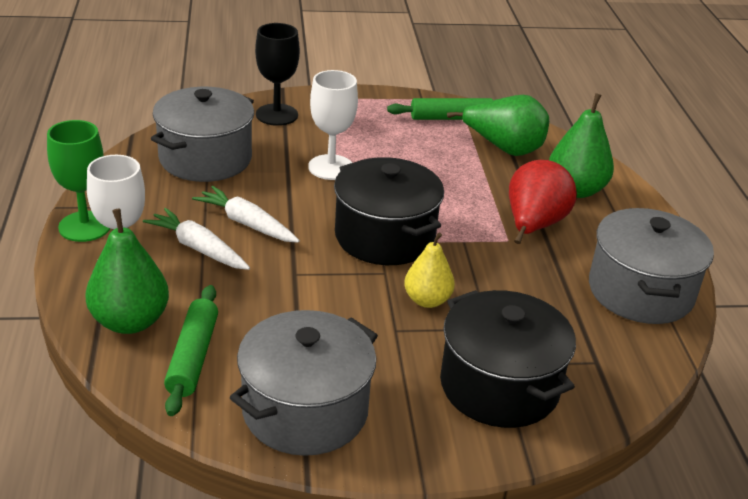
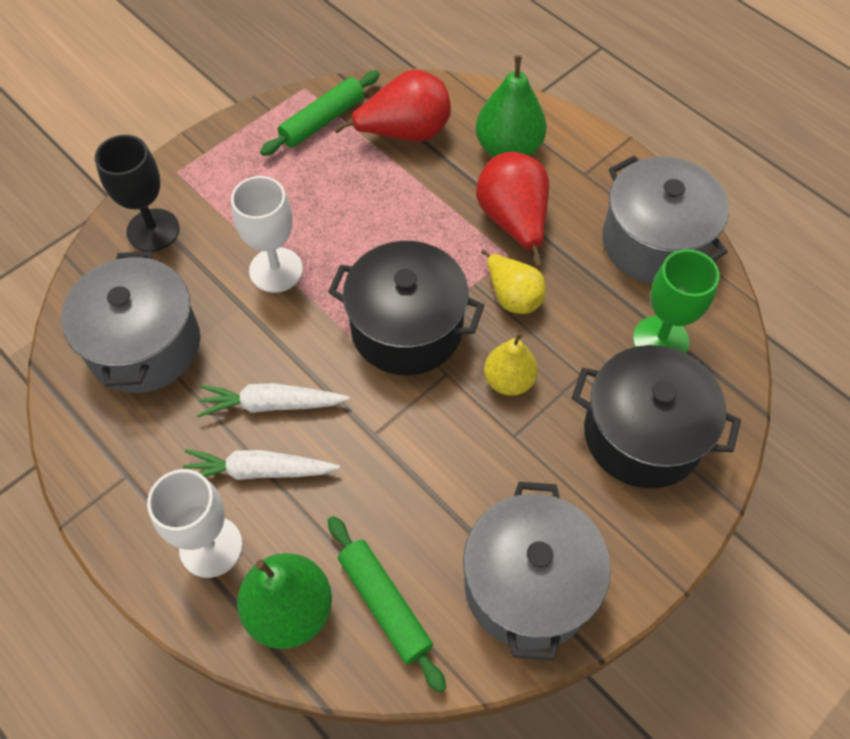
camera: 35 degrees left, 25 degrees up
(85, 226) = (121, 528): green goblet -> green goblet (660, 340)
(485, 261) = (513, 296): none -> yellow pear
(504, 148) = (405, 133): green pear -> red pear

